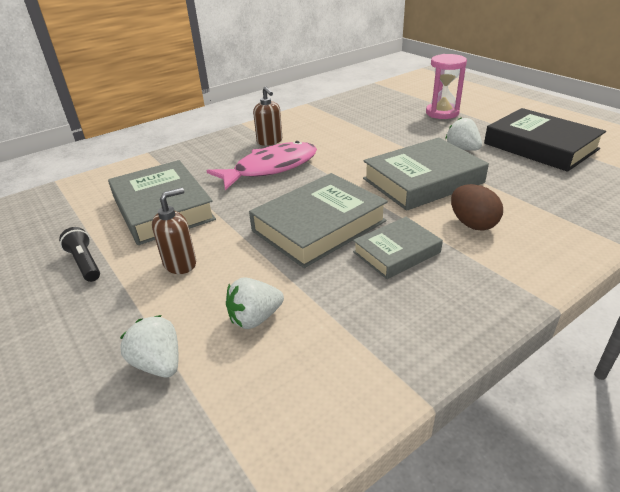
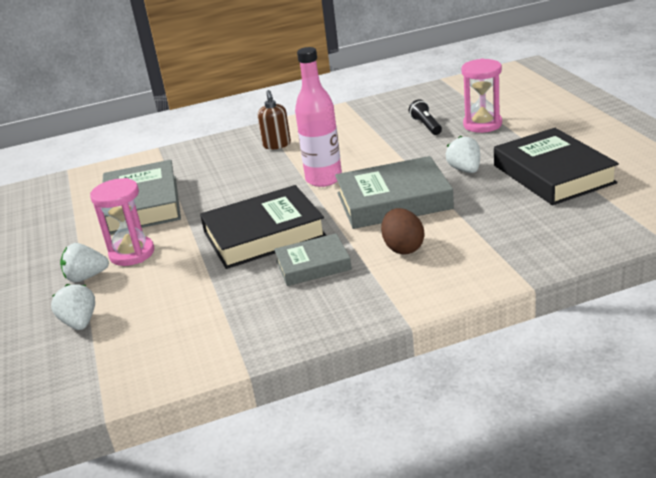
camera: 20 degrees right, 5 degrees down
(85, 263) = (61, 244): black flashlight -> black flashlight (426, 126)
(180, 263) = (132, 253): brown soap dispenser -> pink hourglass
(255, 318) = (164, 302): white strawberry -> white strawberry (86, 277)
(271, 168) = (259, 174): pink fish -> none
(319, 226) = (264, 234): grey book -> black book
(339, 167) = (324, 179): none -> pink bottle

